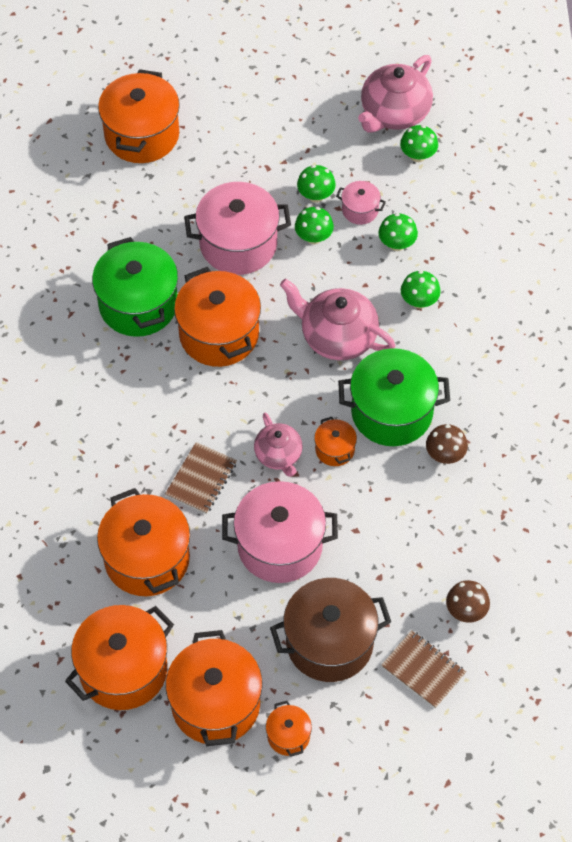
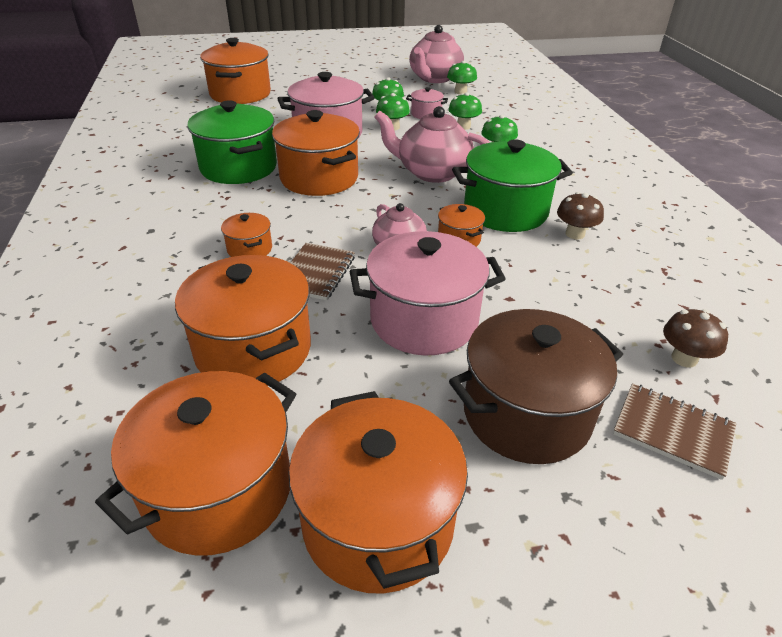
camera: 10 degrees left, 20 degrees down
(288, 736) = (514, 557): orange pot -> orange pot (249, 249)

